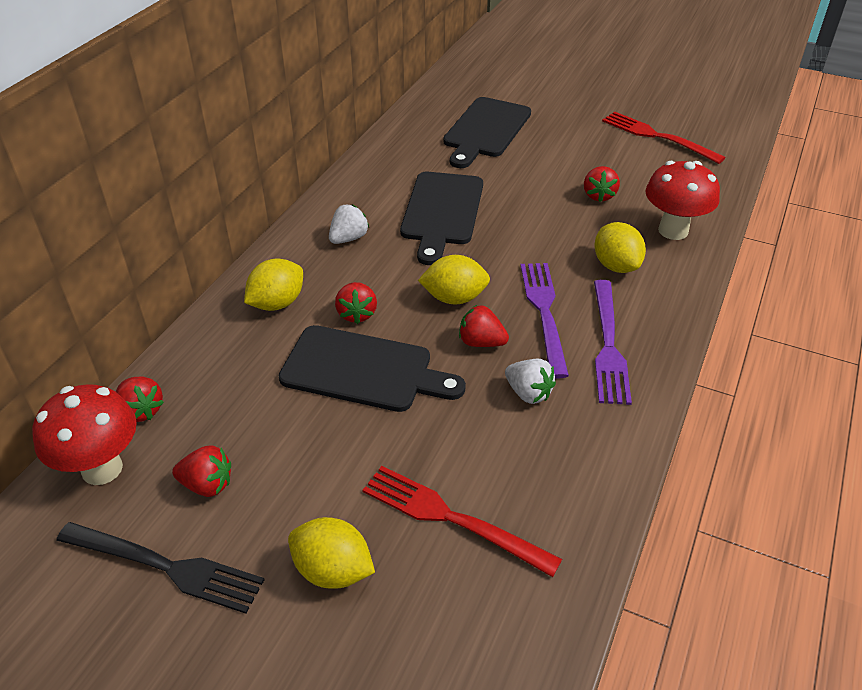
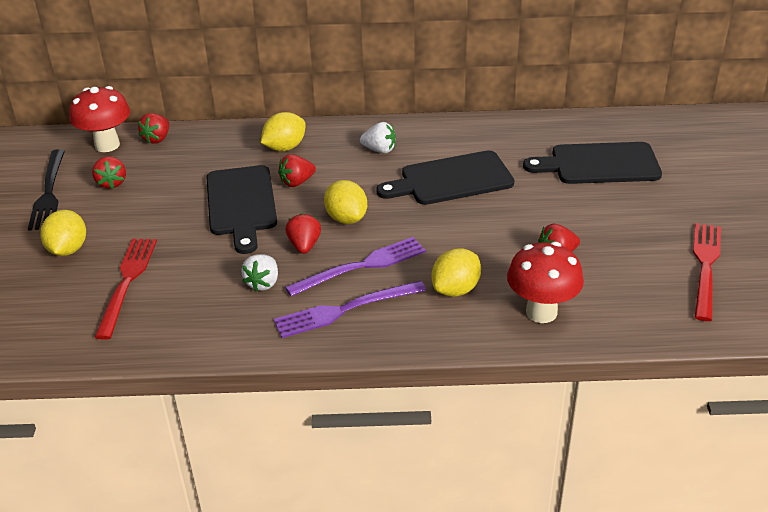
camera: 65 degrees right, 5 degrees down
(277, 303) = (285, 147): yellow lemon -> yellow lemon turned 60 degrees counterclockwise

